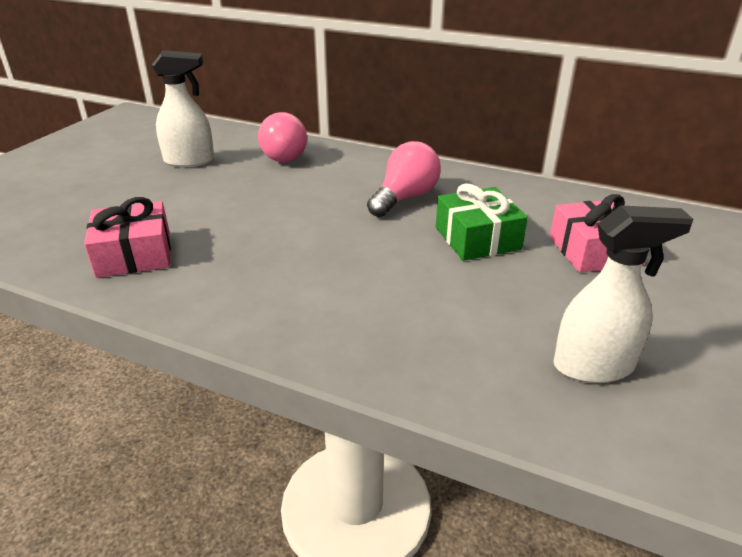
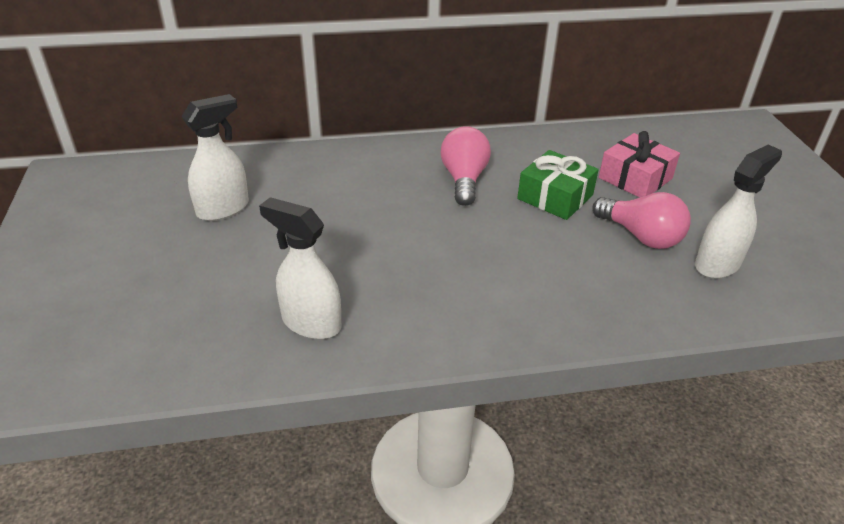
camera: 35 degrees left, 5 degrees up
(134, 254) = (310, 323): pink gift -> white spray bottle
(283, 155) = (307, 171): pink light bulb -> pink light bulb (641, 236)

